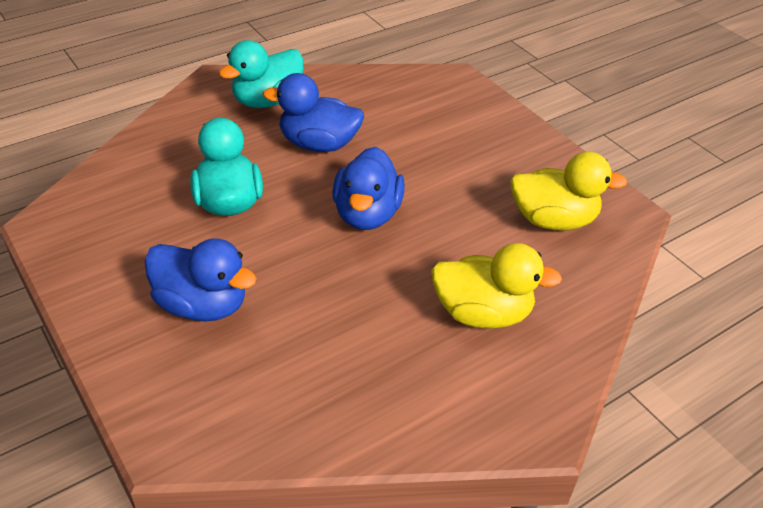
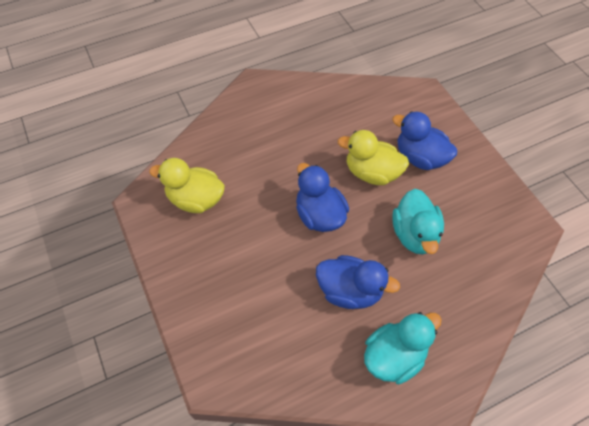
camera: 170 degrees left, 15 degrees up
(367, 214) = (319, 215): blue duck -> blue duck turned 45 degrees counterclockwise
(482, 313) = (264, 139): yellow duck -> yellow duck (372, 173)

